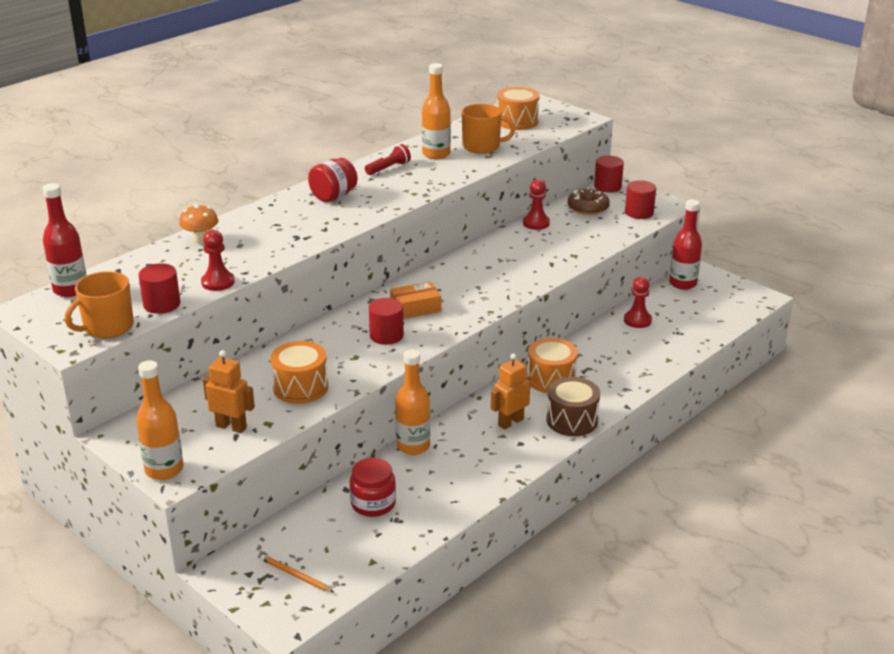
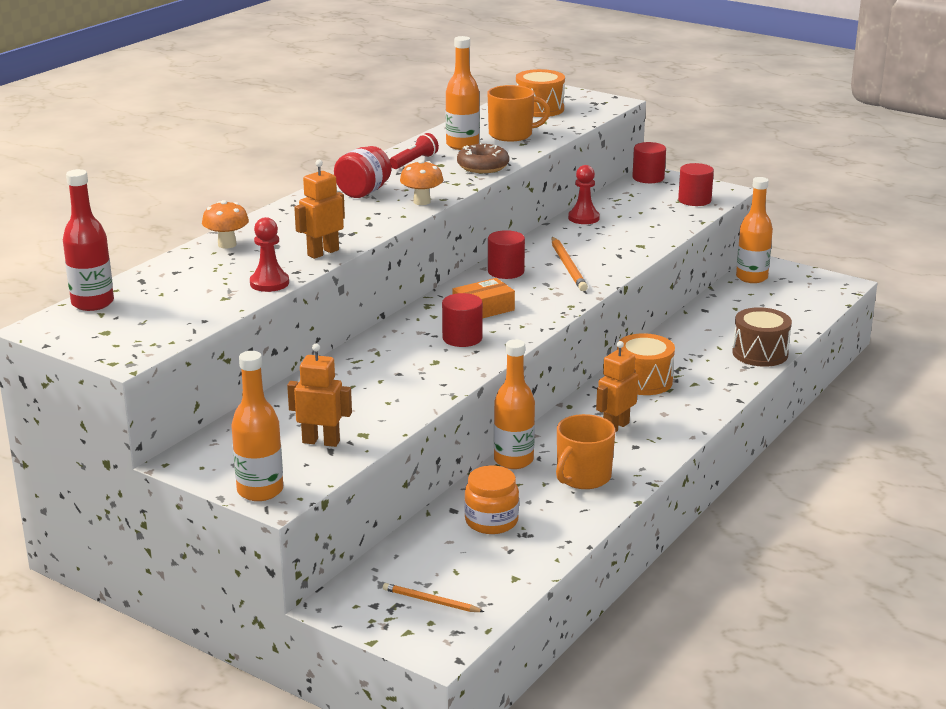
camera: 10 degrees left, 5 degrees down
(107, 327) = (158, 336): orange mug -> orange mug (583, 477)
(162, 304) = (213, 309): red cylinder -> red cylinder (506, 271)
(274, 255) = (323, 253): none -> orange robot
(300, 387) = (385, 396): orange drum -> none
(373, 503) = (491, 521): red jar -> orange jar
(377, 210) = (422, 202): none -> orange mushroom
(503, 271) = (568, 266): none -> orange pencil
(572, 420) = (684, 419): brown drum -> brown drum (760, 353)
(588, 208) = (635, 199): brown donut -> brown donut (483, 166)
(637, 320) = (716, 317): red pawn -> none
(682, 284) = (751, 277): red bottle -> orange bottle

